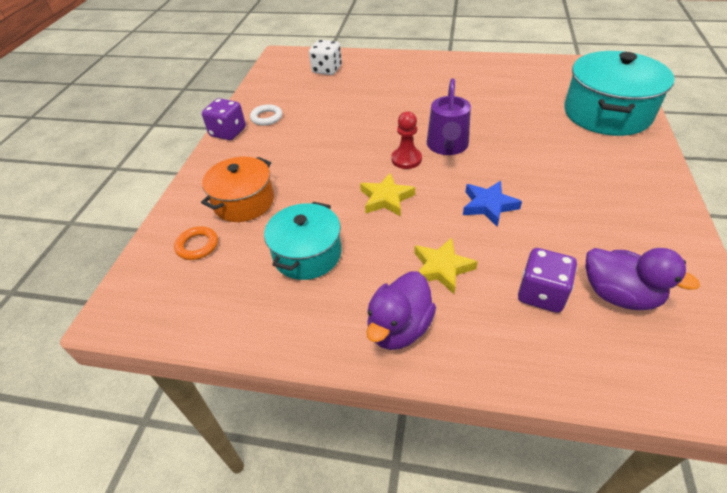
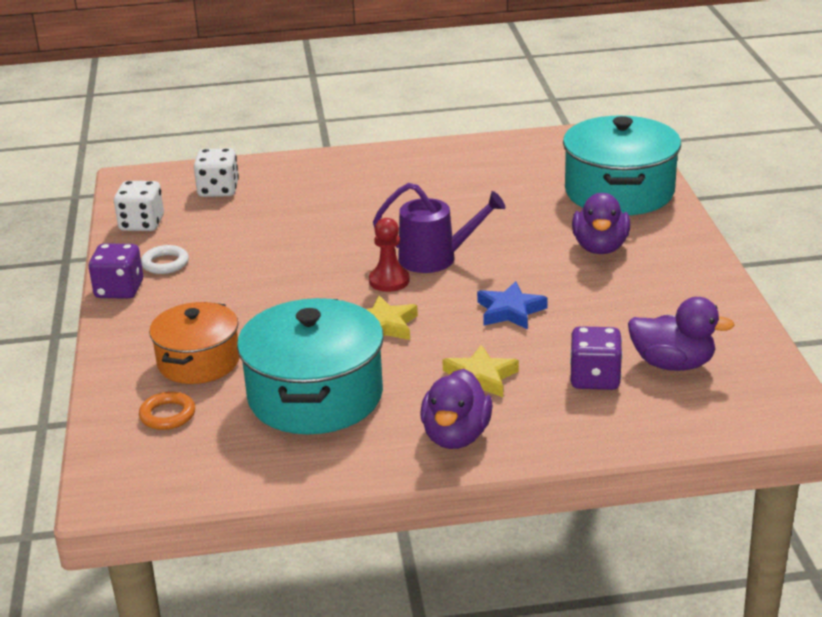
camera: 20 degrees left, 15 degrees down
(269, 86) = (142, 224): none -> white dice
(307, 254) = (315, 396): turquoise pot -> turquoise pot, size x1.57
(447, 146) = (435, 258): purple watering can -> purple watering can turned 75 degrees counterclockwise
(579, 160) = (600, 247): none -> purple duck

